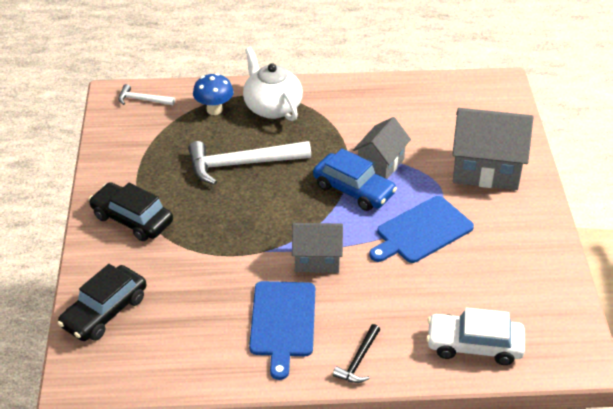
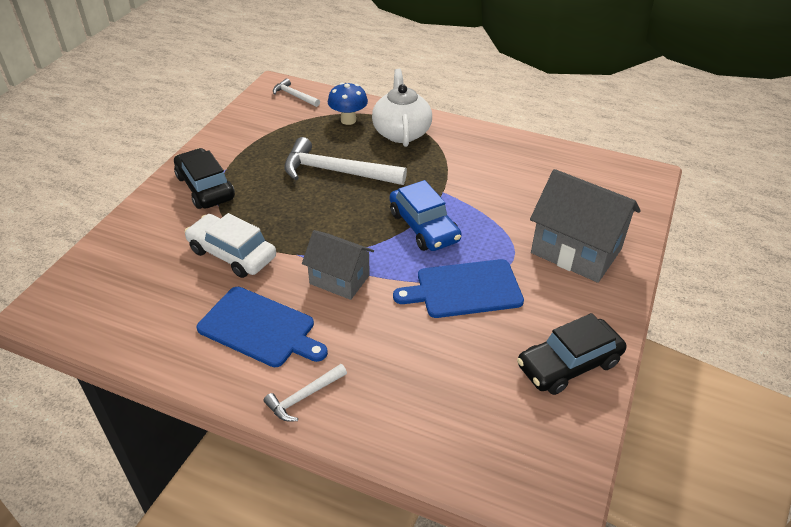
camera: 25 degrees right, 0 degrees up
(104, 311) = (115, 258): black car -> black car (568, 364)
(283, 322) = (260, 328): blue cutting board -> blue cutting board turned 90 degrees counterclockwise
(358, 360) = (303, 397): black hammer -> white hammer
(380, 164) = (468, 212): grey house -> none
(474, 345) = (438, 431): white car -> white car (232, 254)

